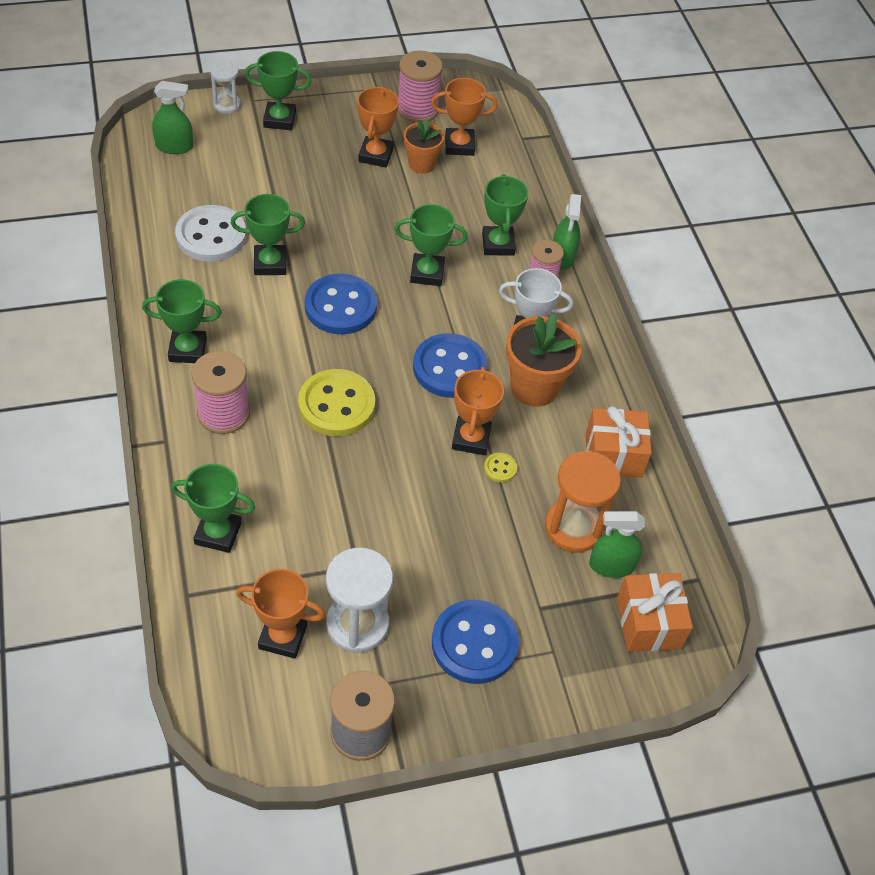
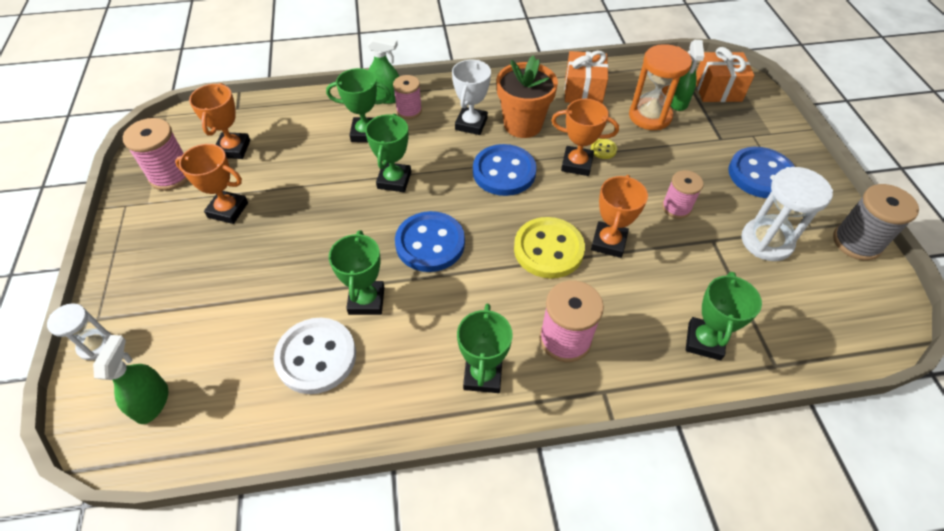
camera: 80 degrees left, 0 degrees up
(279, 120) = (143, 291): green trophy -> none
(283, 636) = (793, 291): orange trophy -> orange trophy (608, 242)
(407, 535) = (676, 207): none -> pink spool
(421, 164) = (251, 176): orange flower pot -> none

